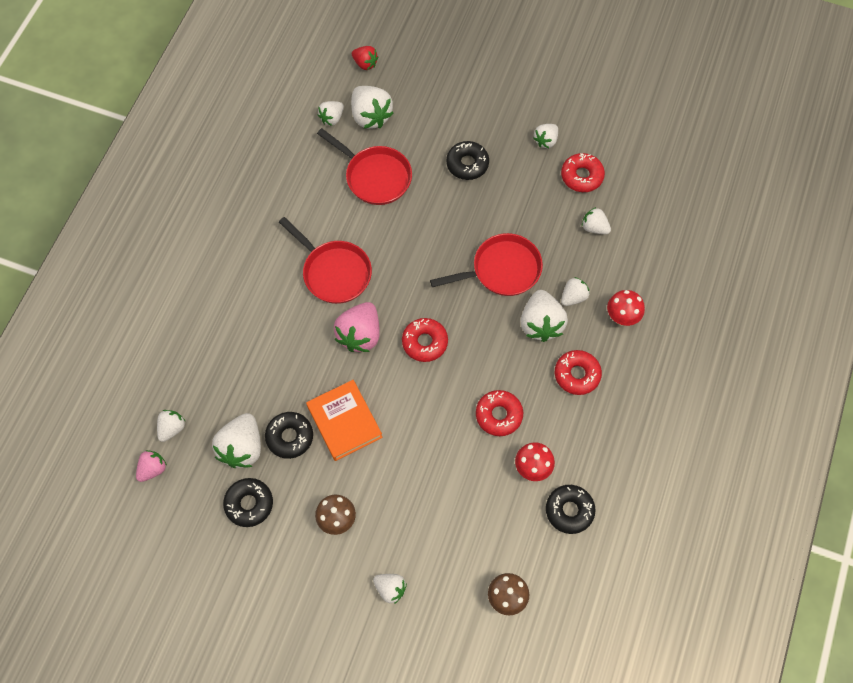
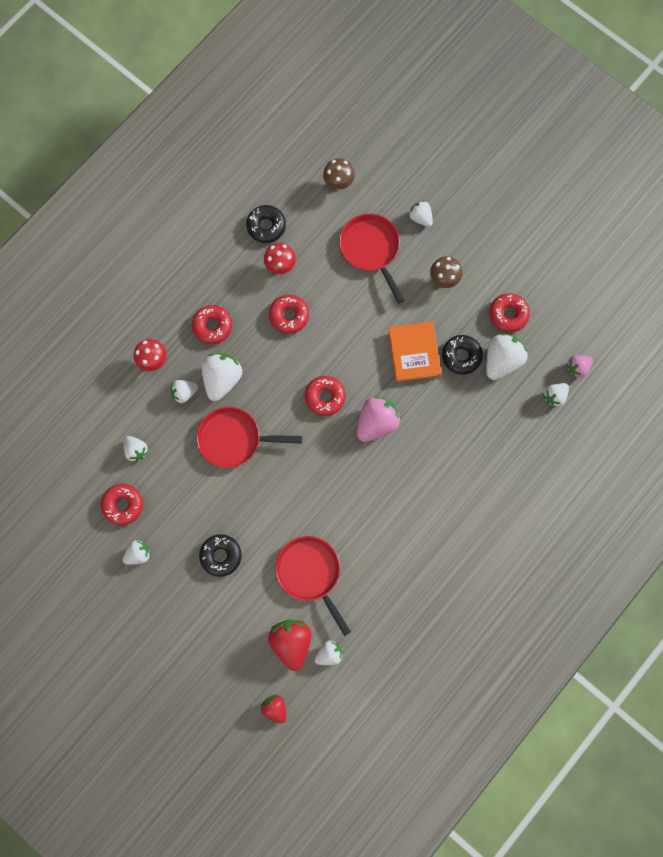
camera: 160 degrees left, 10 degrees up
(249, 504) = (508, 314): black donut -> red donut
(334, 272) = (380, 489): red pan -> red pan (371, 249)
(370, 116) = (291, 642): white strawberry -> red strawberry

